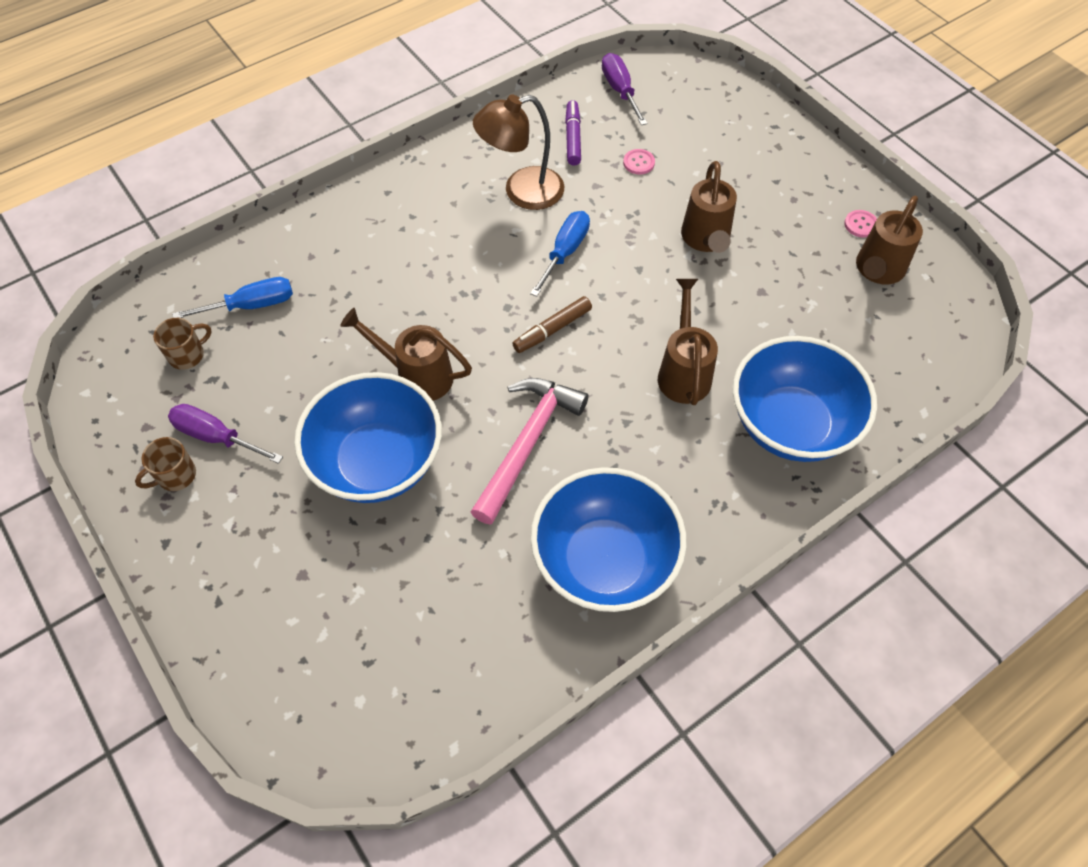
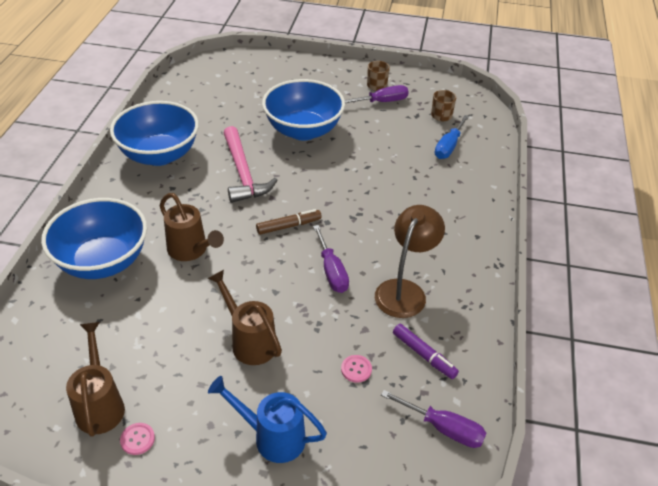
camera: 135 degrees right, 15 degrees down
(417, 376) = (330, 167): brown watering can -> none
(552, 329) = (289, 226): brown marker -> brown marker turned 60 degrees clockwise
(565, 252) = (331, 271): blue screwdriver -> purple screwdriver
(752, 161) = (272, 437): none -> blue watering can

